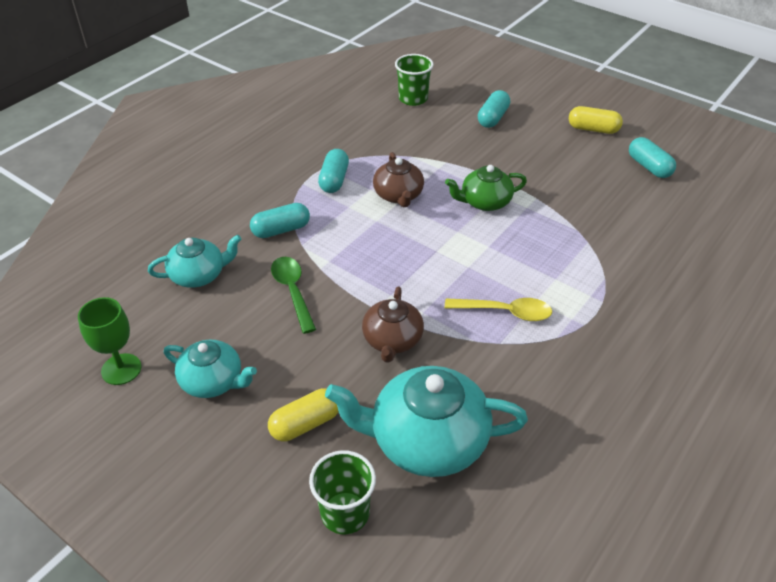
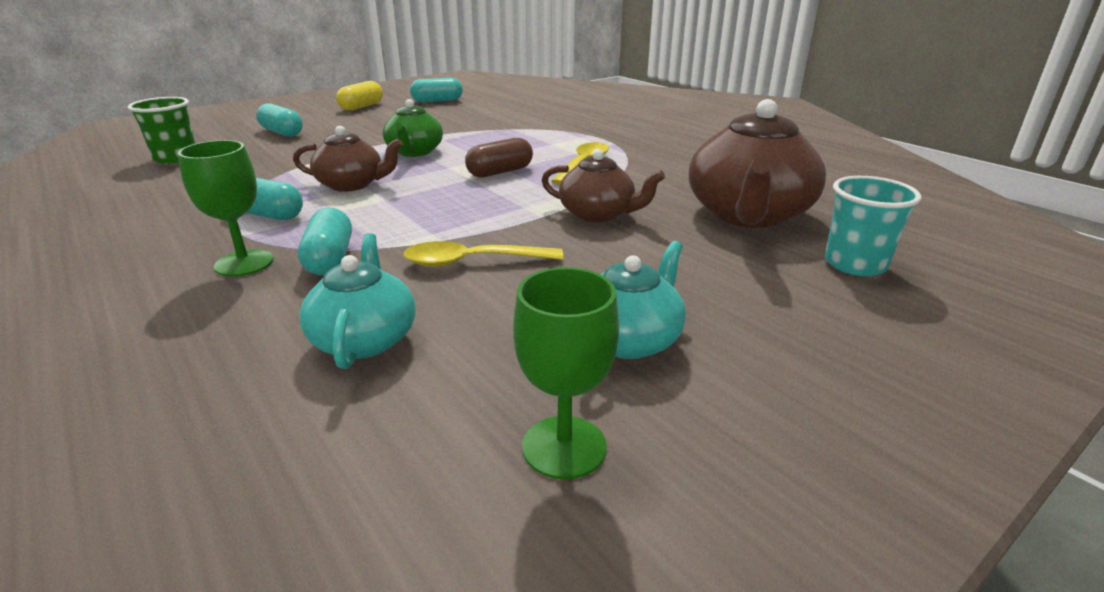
camera: 75 degrees left, 15 degrees down
(267, 200) = (244, 263): none -> green goblet
(293, 291) = (472, 262): green spoon -> yellow spoon
(305, 424) = (721, 275): yellow capsule -> none
(345, 513) = (855, 264): green cup -> turquoise cup
(426, 440) = (748, 215): turquoise teapot -> brown teapot
(460, 264) = (500, 172): none -> brown capsule

